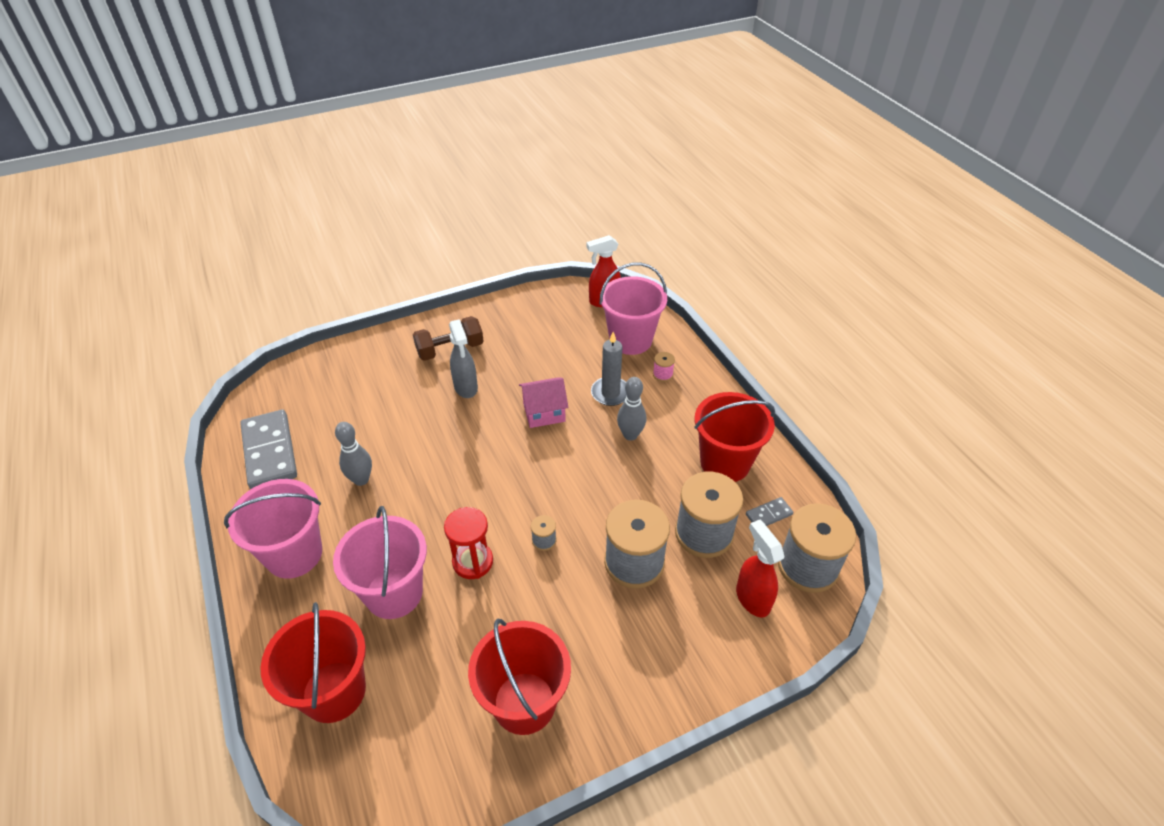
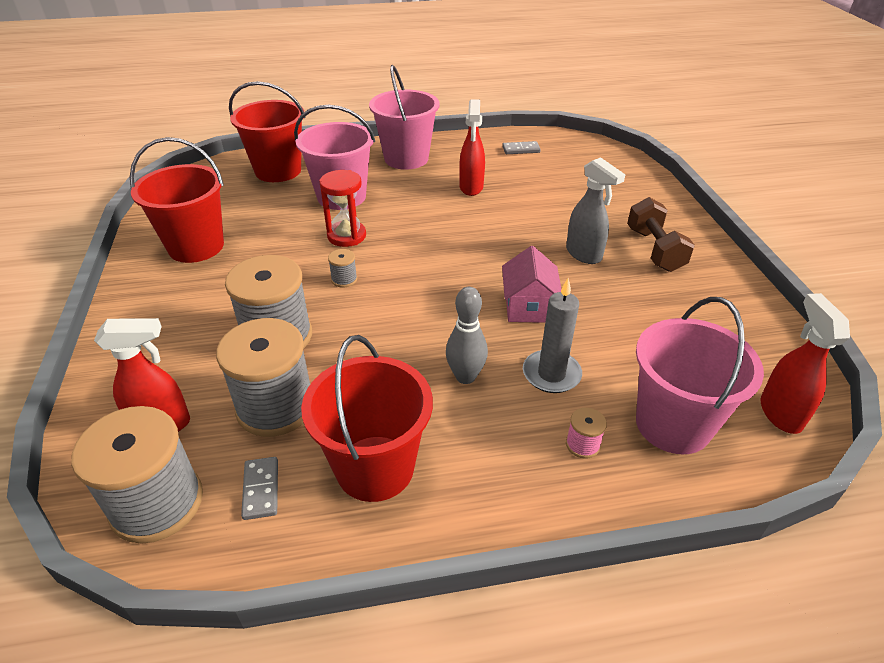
camera: 105 degrees right, 5 degrees down
(270, 451) = (521, 150): grey domino -> grey domino, size x0.45
(361, 479) = (471, 188): grey bowling pin -> red spray bottle
(466, 388) = (584, 254): grey spray bottle -> grey spray bottle turned 120 degrees counterclockwise

